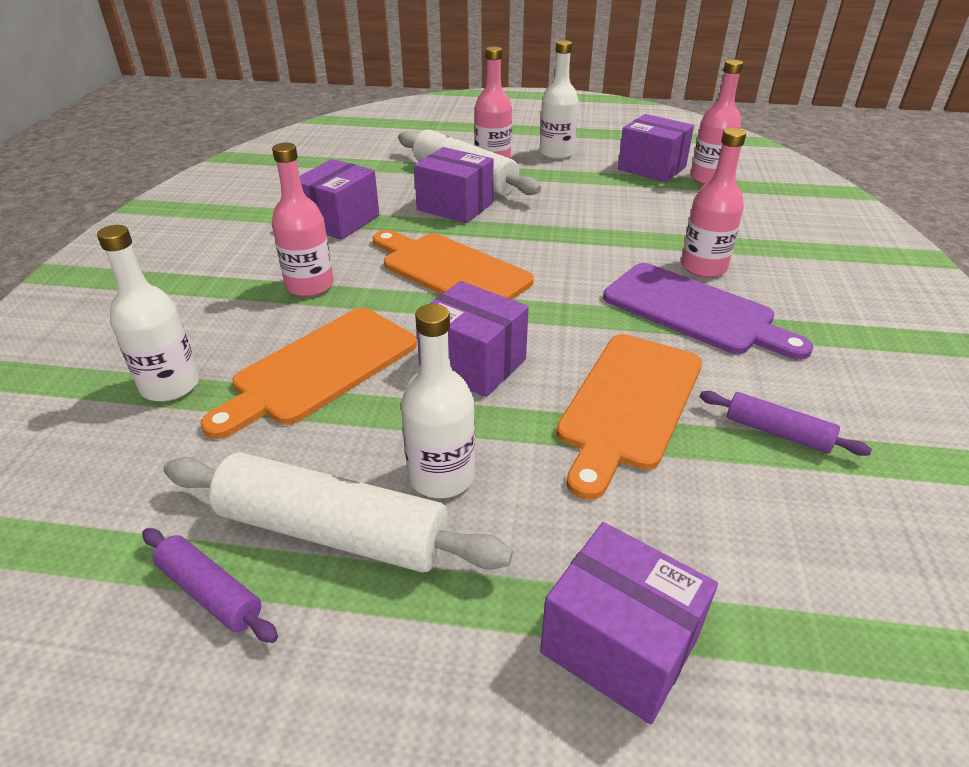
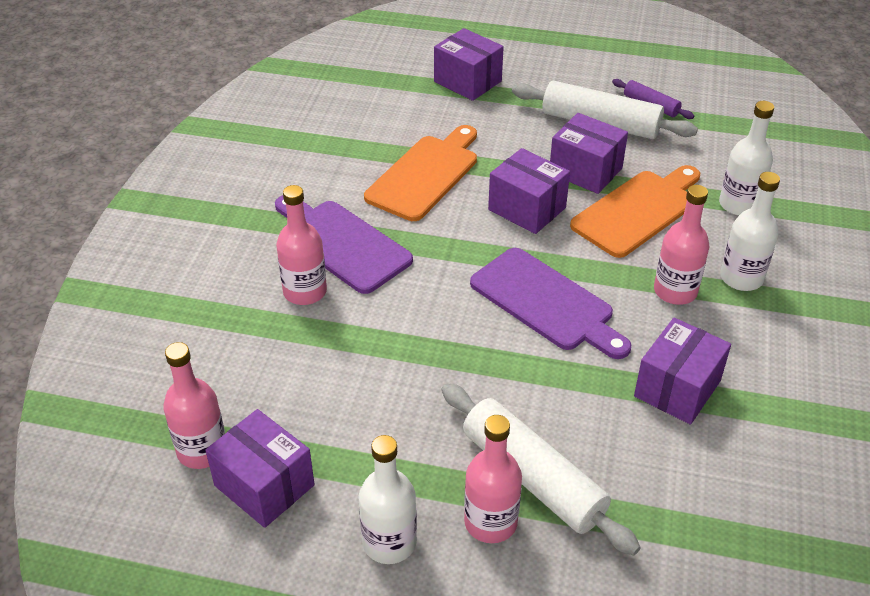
camera: 175 degrees left, 5 degrees up
(441, 476) = (546, 143): white bottle -> white bottle (741, 278)
(450, 270) = (546, 302): orange cutting board -> purple cutting board
(455, 206) = (544, 408): purple box -> purple box (585, 171)
(777, 432) = (341, 154): purple rolling pin -> none

